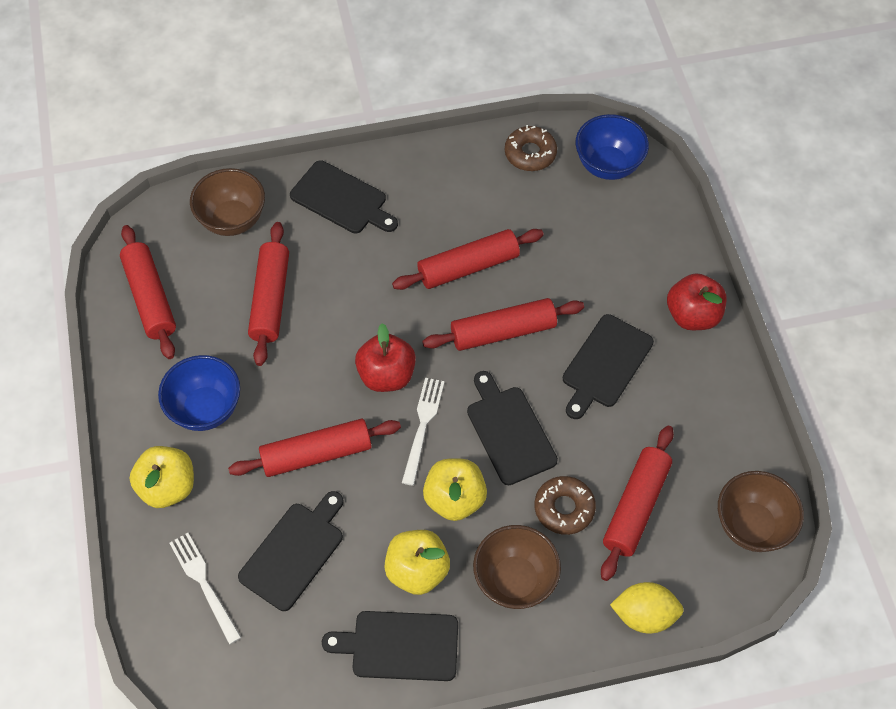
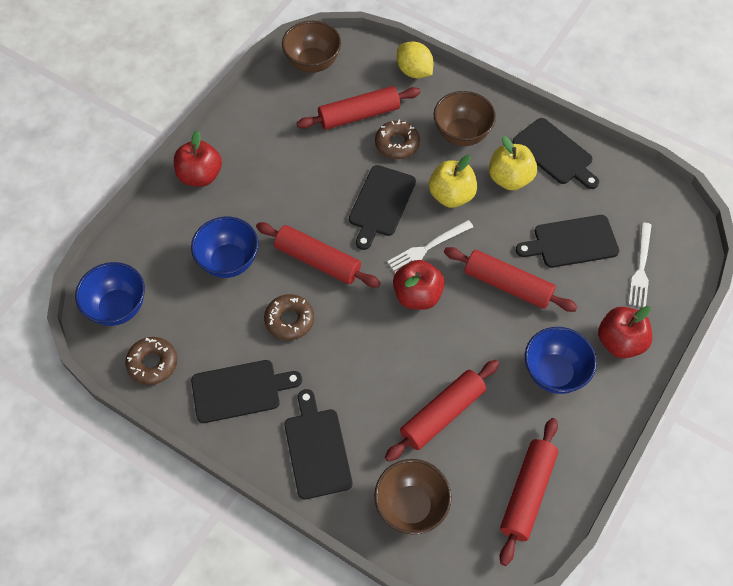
camera: 135 degrees left, 0 degrees up
(168, 487) = (620, 342): yellow apple -> red apple
(468, 266) = (289, 320): red rolling pin -> brown donut
(573, 268) = (228, 261): none -> blue bowl
(605, 364) = (283, 192): black cutting board -> black cutting board (240, 390)

